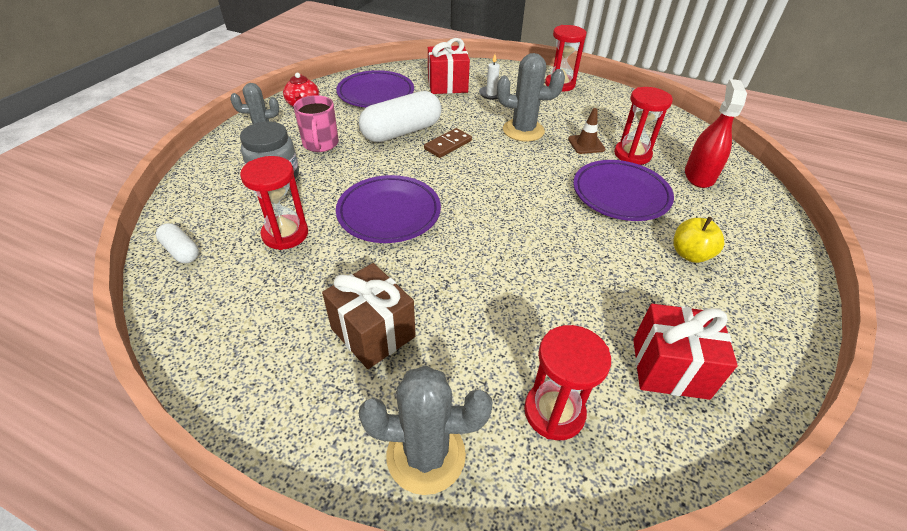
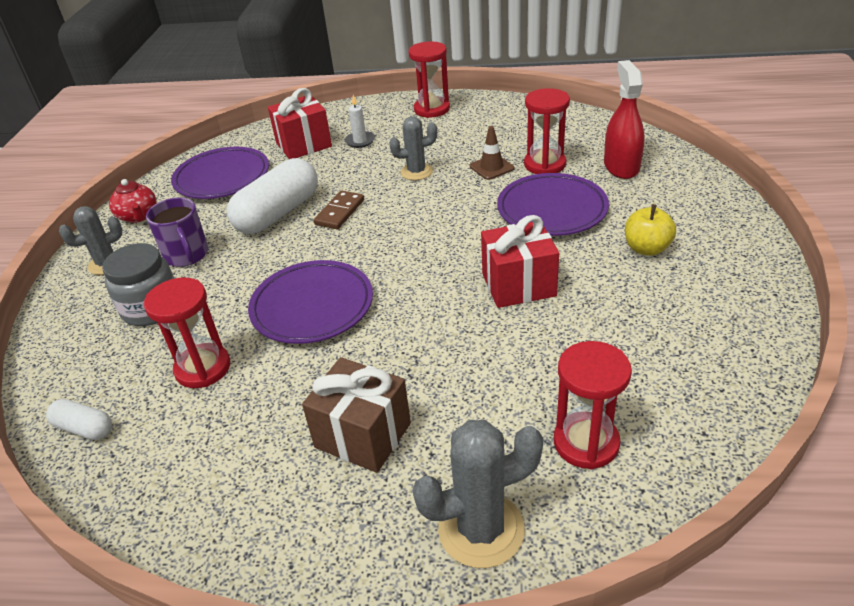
camera: 15 degrees left, 5 degrees down
(320, 144) = (187, 255): pink mug -> purple mug
(523, 130) = (416, 172): grey cactus -> grey cactus, size x0.66
(669, 368) = (674, 363): red gift -> red gift (518, 285)

